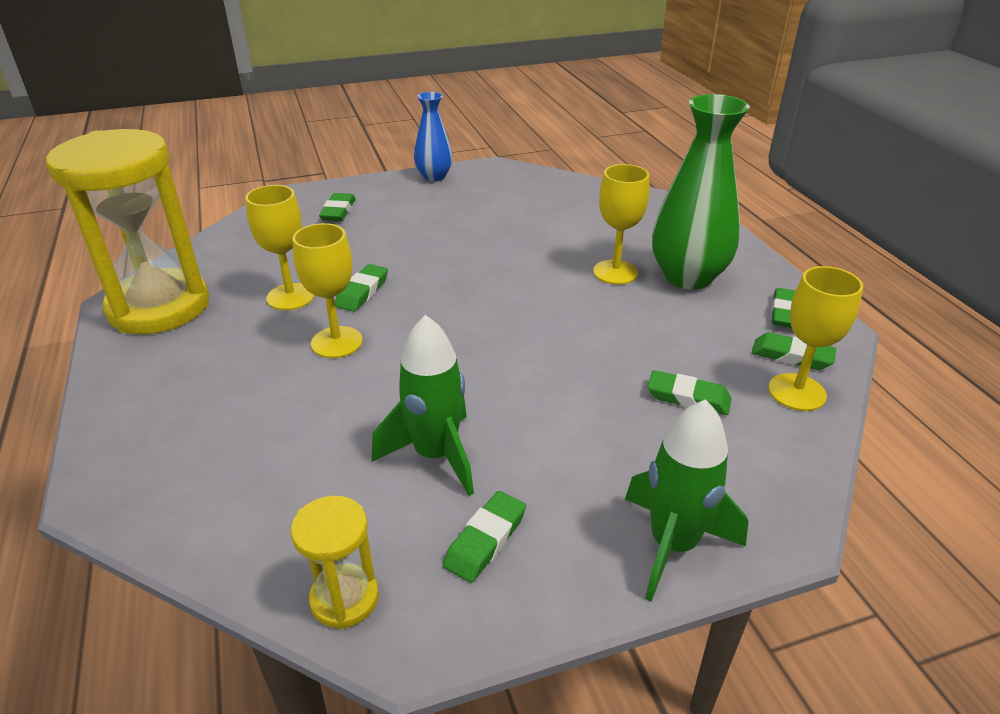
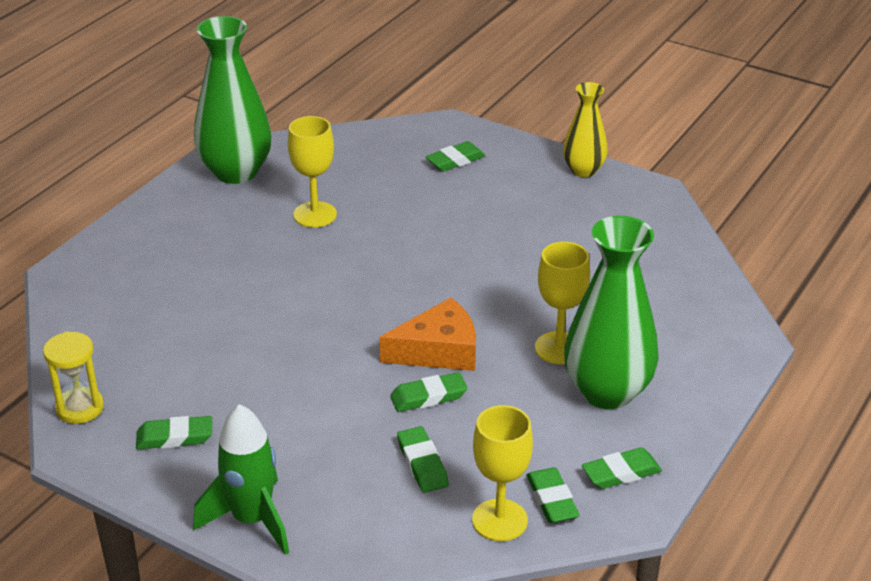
camera: 50 degrees right, 0 degrees up
(159, 307) = (236, 172): yellow hourglass -> green vase
(337, 342) = (289, 267): yellow goblet -> none
(362, 292) = (361, 241): green eraser -> green eraser (428, 396)
(434, 177) = (583, 170): blue vase -> yellow vase
(435, 455) = (226, 376): green rocket -> none
(552, 322) = (438, 350): none -> orange cheese

